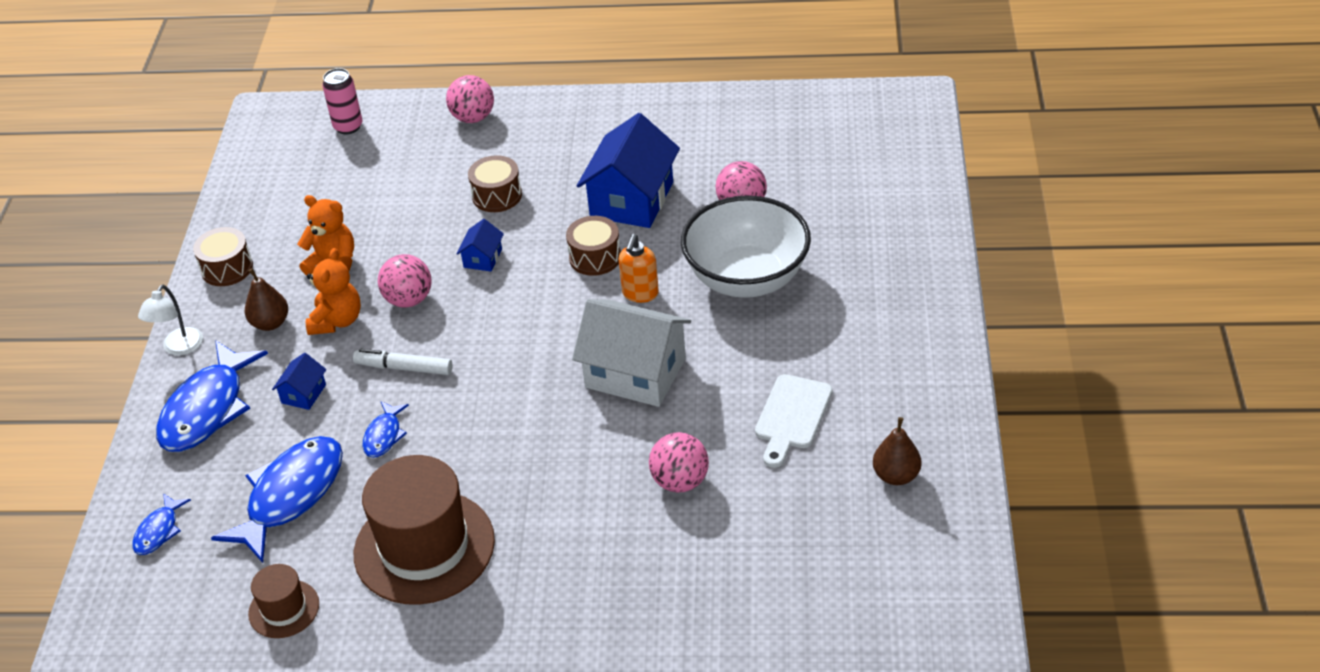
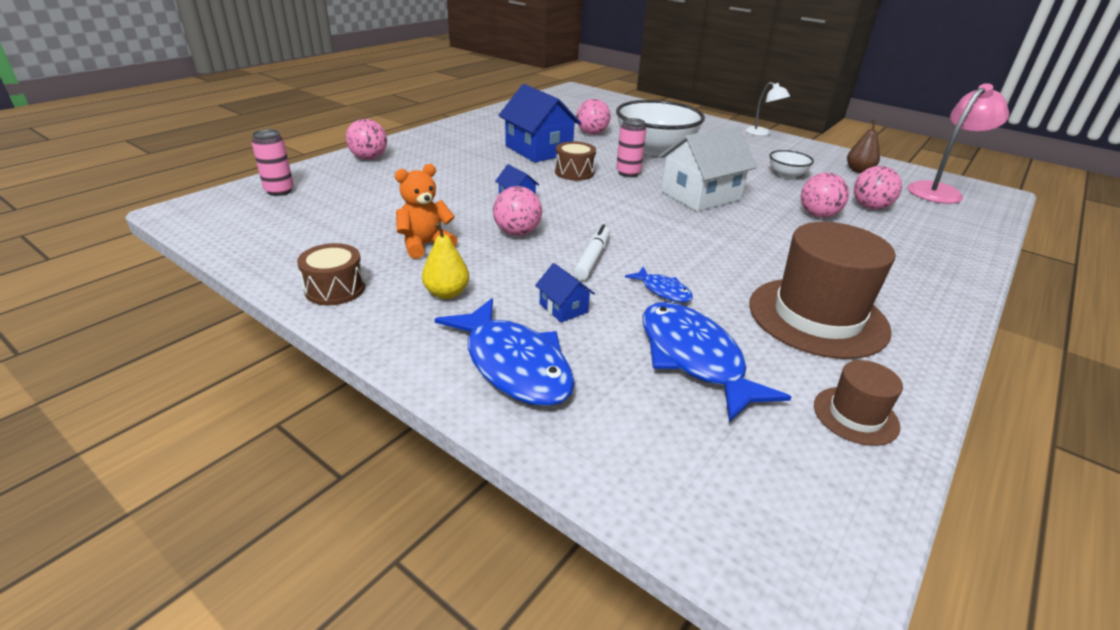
camera: 60 degrees left, 10 degrees down
(159, 531) = (669, 463): blue fish -> none
(179, 348) = (398, 351): white lamp -> white lamp (762, 133)
(270, 323) = (447, 293): brown pear -> yellow pear
(337, 321) = (494, 265): orange teddy bear -> none
(404, 368) = (592, 258): white marker -> white marker turned 150 degrees clockwise
(497, 195) = (462, 176): brown drum -> none
(640, 294) = (628, 173): orange soap dispenser -> pink can
(758, 518) = (870, 207): none -> pink ball
(791, 416) = (786, 175): white cutting board -> white bowl
(905, 572) = (940, 191): none -> pink lamp

